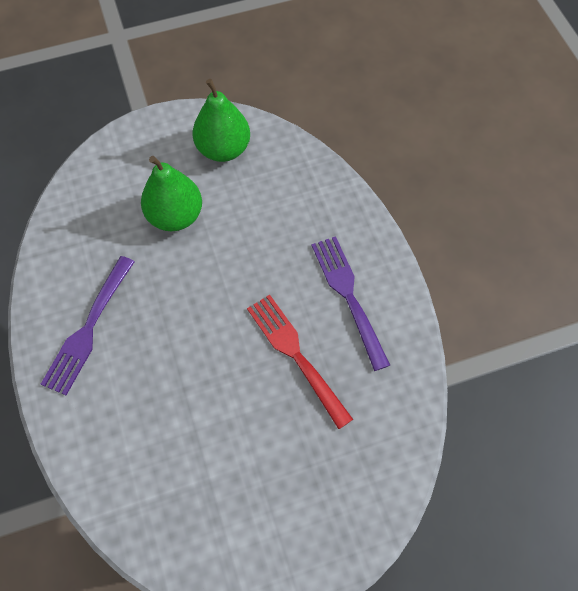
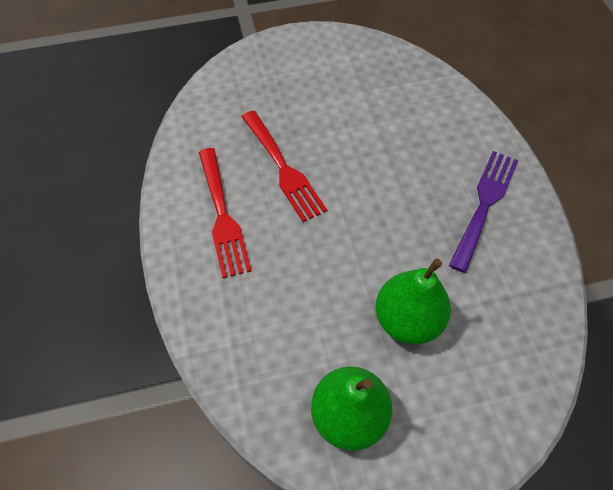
camera: 175 degrees left, 5 degrees down
(348, 296) = (222, 215): purple fork -> red fork

